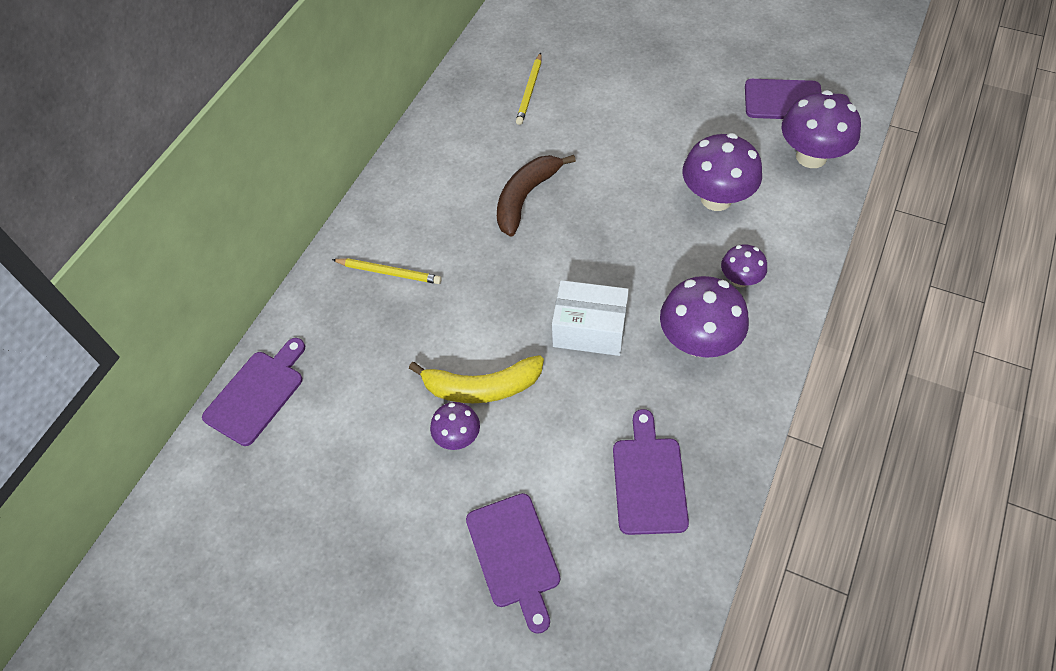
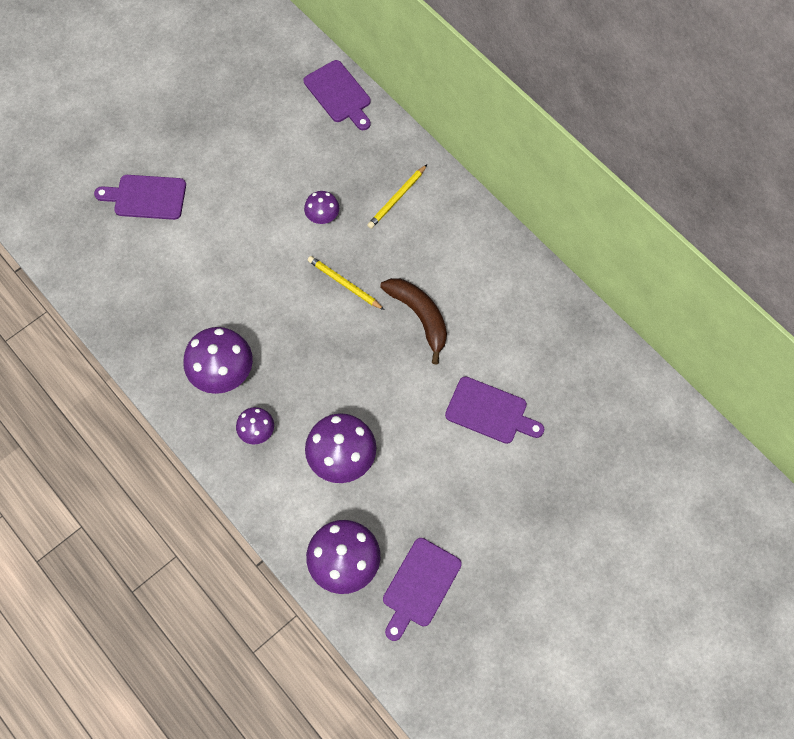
camera: 110 degrees right, 10 degrees up
(458, 437) = (240, 195): purple mushroom -> purple mushroom (323, 217)
(482, 387) = (268, 222): yellow banana -> none
(529, 91) = (541, 370): yellow pencil -> yellow pencil (344, 284)
(590, 329) = (274, 307): white box -> none
(648, 480) = (145, 291): purple cutting board -> purple cutting board (490, 411)

